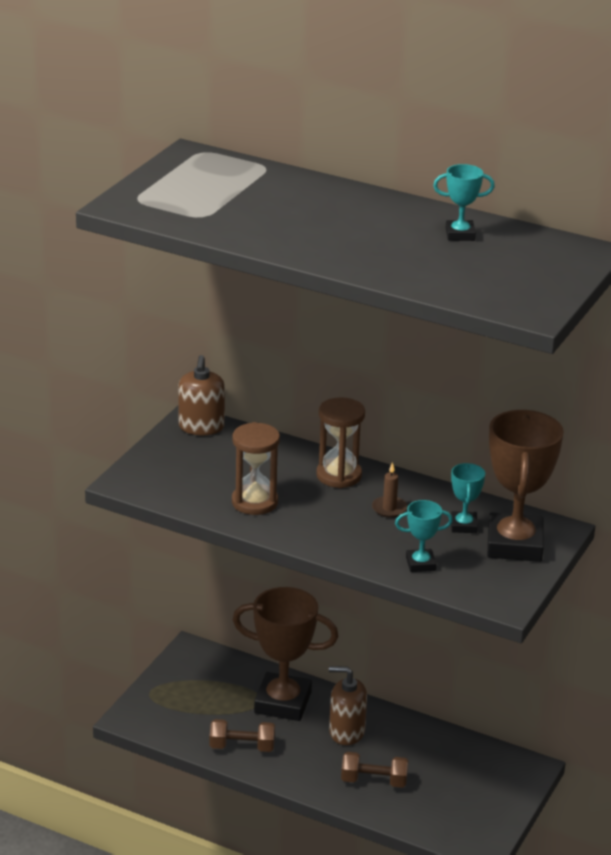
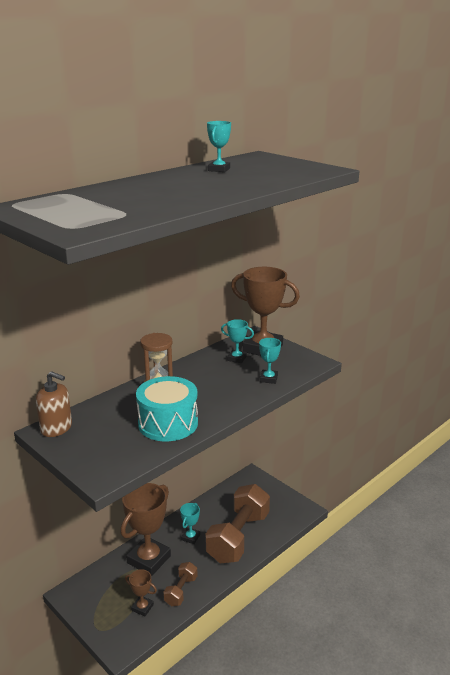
camera: 70 degrees left, 5 degrees down
(198, 719) = (142, 607): none -> brown trophy
(254, 502) = (168, 423): brown hourglass -> turquoise drum
(346, 732) = (190, 537): brown soap dispenser -> turquoise trophy
(374, 781) = (238, 537): brown dumbbell -> brown dumbbell, size x2.11
(389, 508) = (206, 377): brown candle -> none

